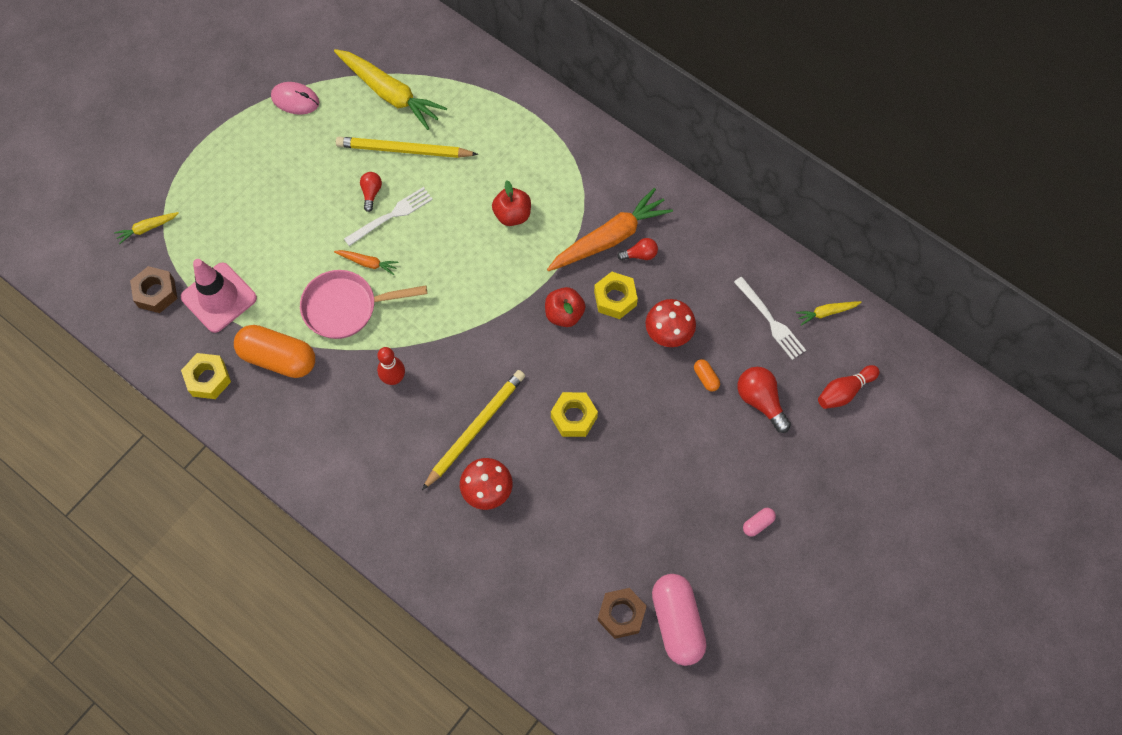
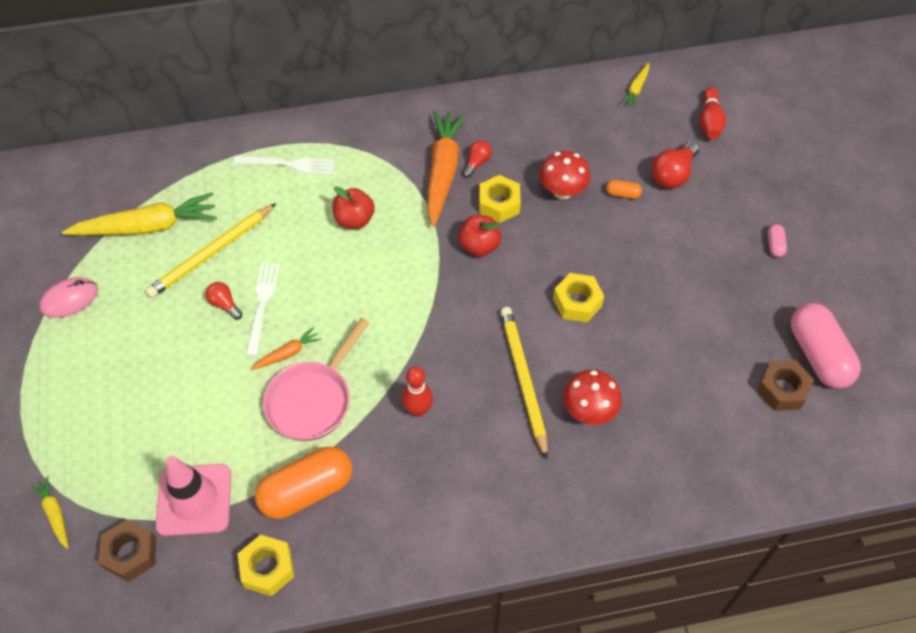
camera: 50 degrees left, 10 degrees down
(147, 228) = (54, 514): yellow carrot -> yellow carrot turned 135 degrees clockwise
(677, 622) = (818, 355): pink capsule -> pink capsule turned 45 degrees clockwise
(760, 401) = (673, 174): red light bulb -> red light bulb turned 60 degrees counterclockwise
(771, 321) = (612, 124): white fork -> white fork (289, 164)

